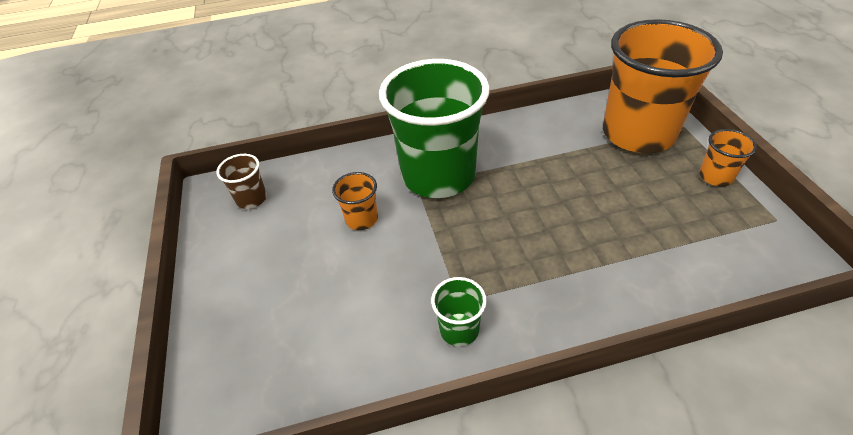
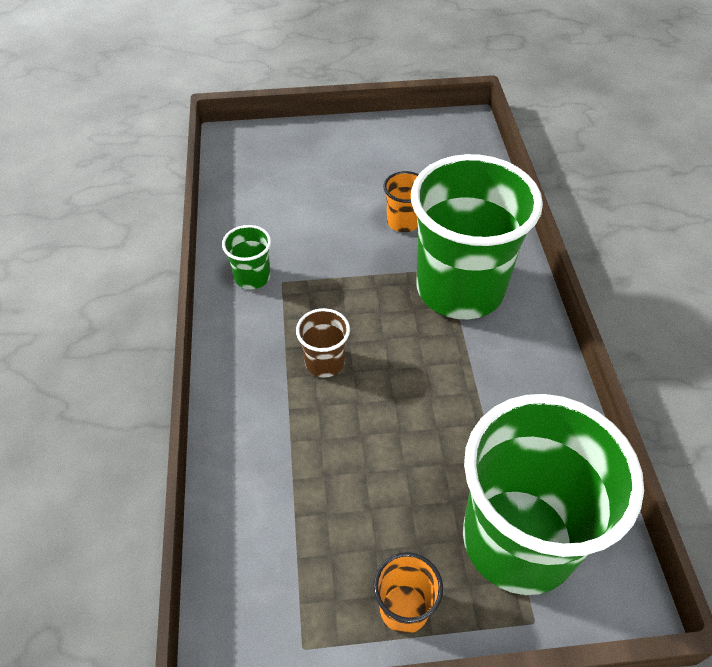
camera: 95 degrees right, 5 degrees up
(251, 199) = (448, 148): brown cup -> brown cup (324, 362)
(638, 134) = (518, 539): orange cup -> green cup

